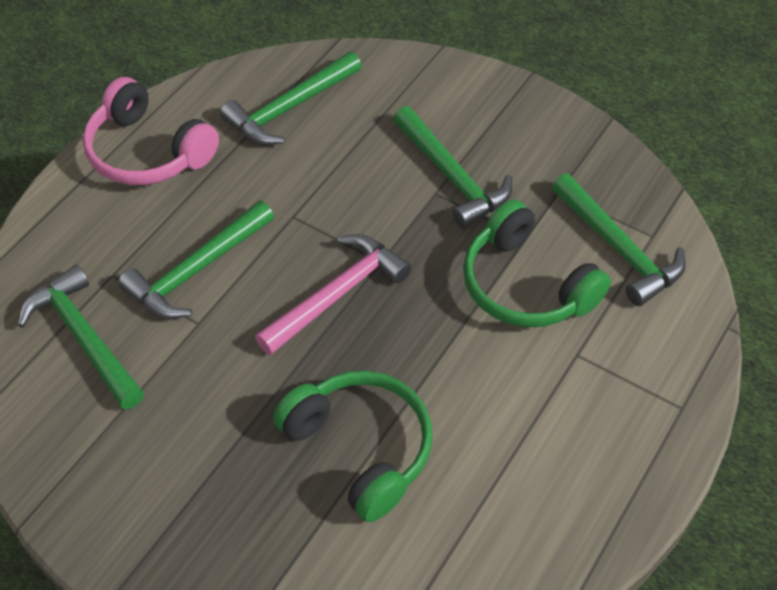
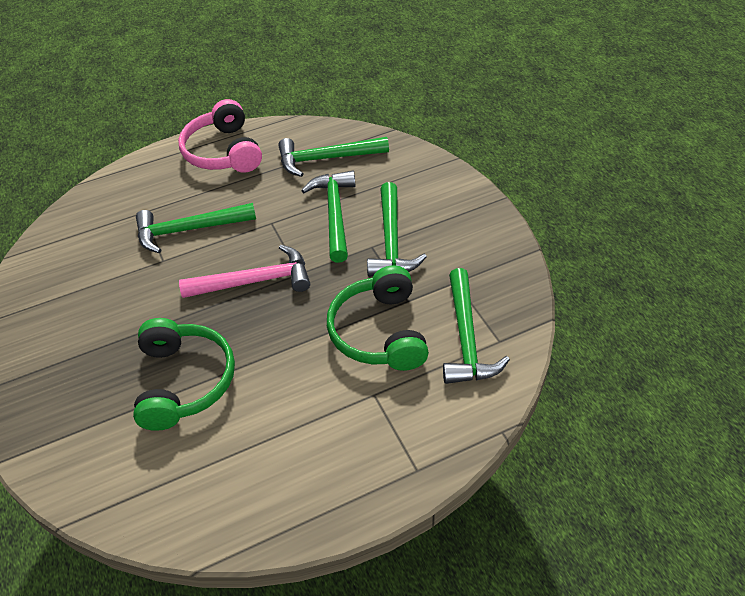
camera: 35 degrees right, 5 degrees down
(84, 337) = (97, 240): green hammer -> green hammer (335, 214)

